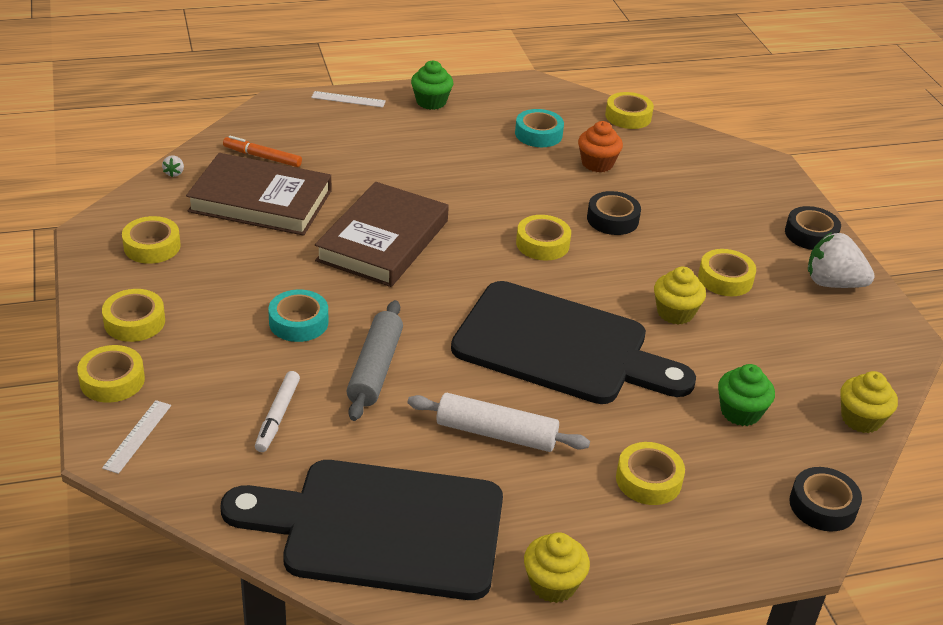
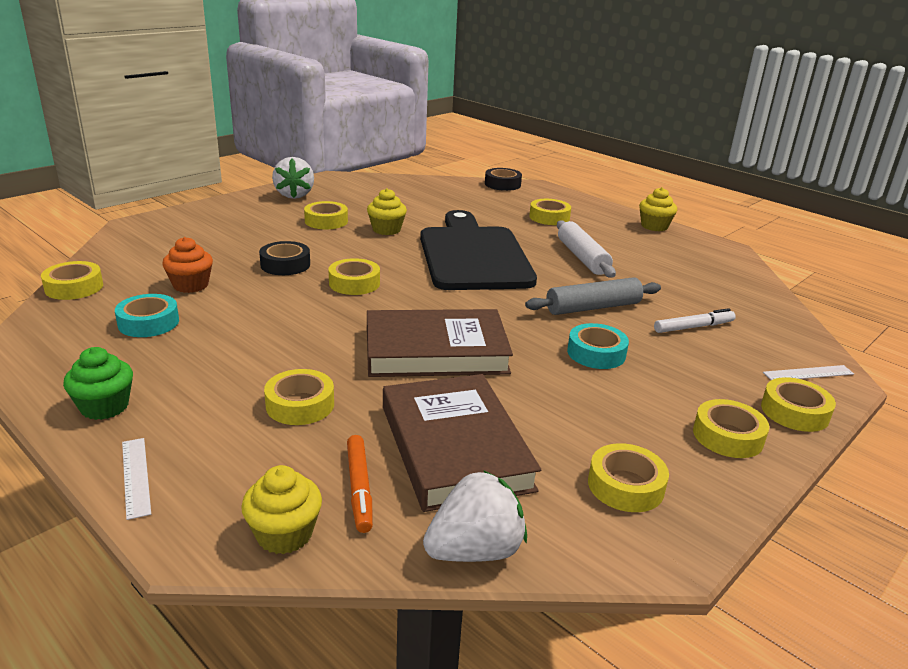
camera: 120 degrees left, 10 degrees down
(174, 173) = (475, 551): white strawberry -> white strawberry, size x2.46
(367, 162) = (300, 405): none -> yellow tape
(381, 528) = (704, 270): black cutting board -> none
(740, 412) = (460, 205): green cupcake -> none
(810, 234) = (237, 204): black tape -> none
(861, 419) = (423, 182): yellow cupcake -> yellow cupcake (284, 534)

